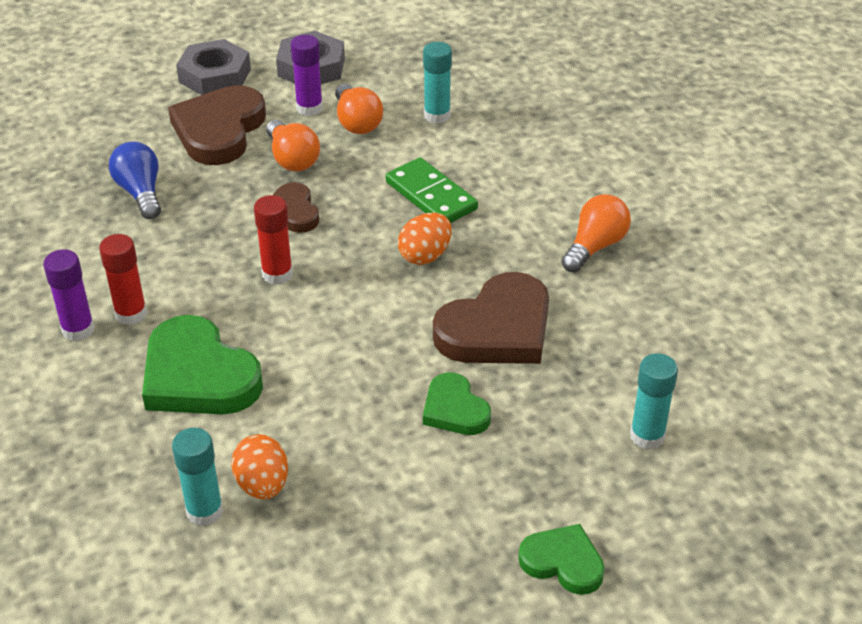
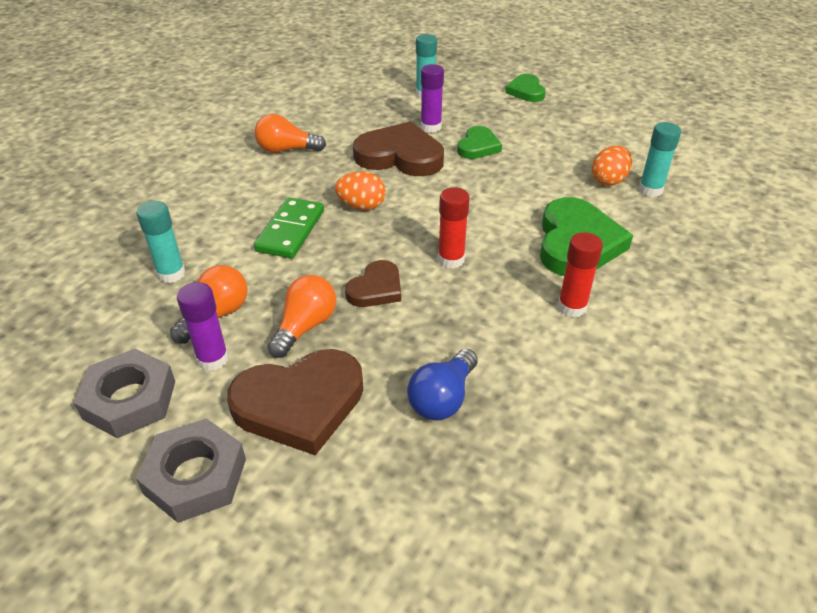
camera: 125 degrees left, 0 degrees up
(78, 330) = (619, 324): purple glue stick -> purple glue stick (431, 127)

